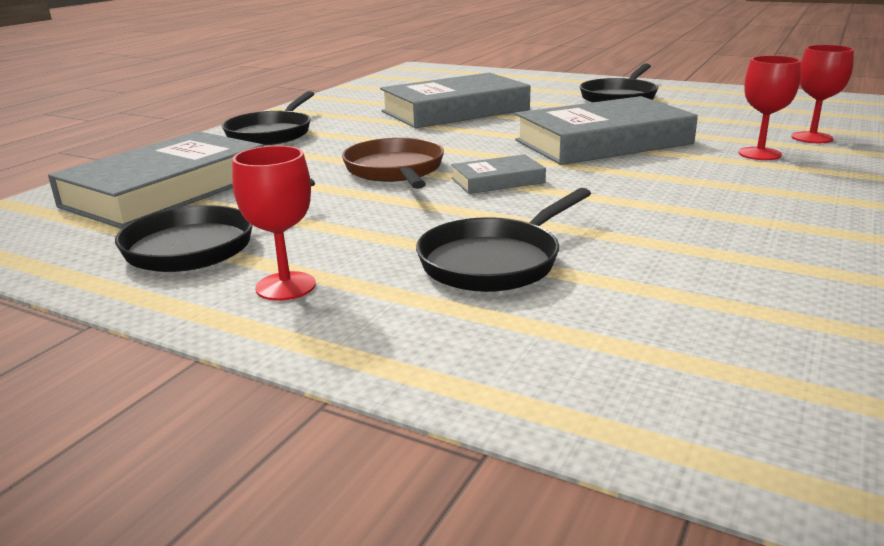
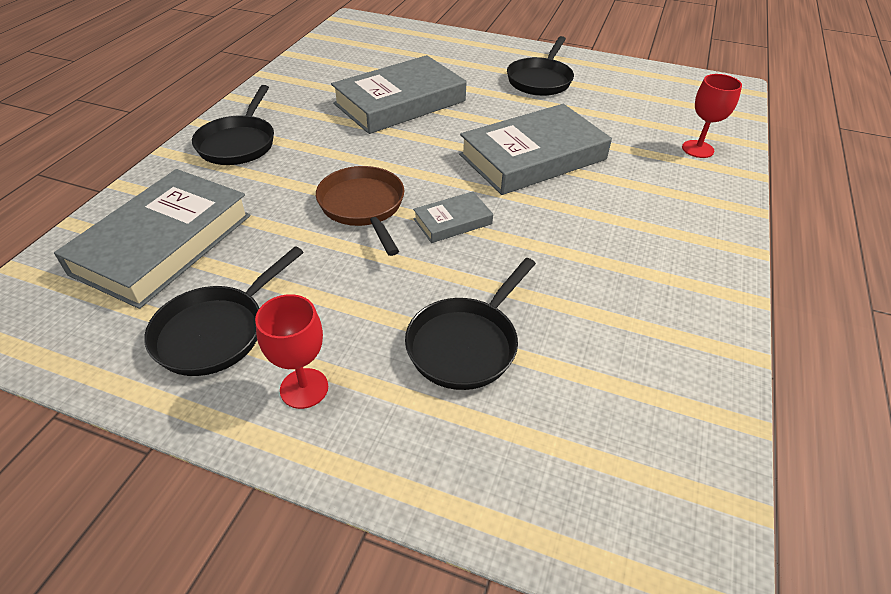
camera: 10 degrees left, 20 degrees up
(759, 154) = (658, 175): red goblet -> none

